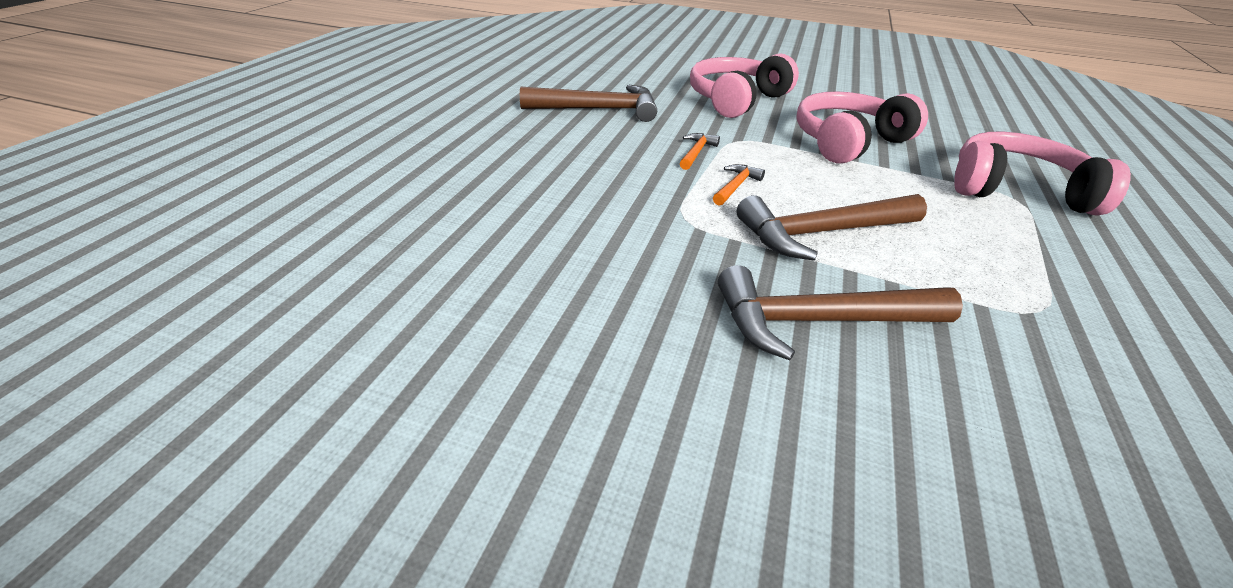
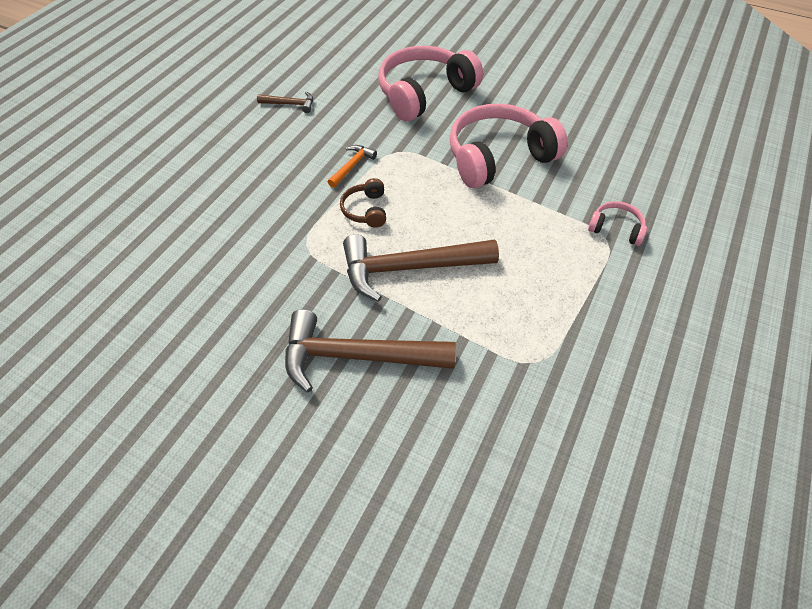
camera: 10 degrees right, 15 degrees up
(598, 109) = (290, 104): brown hammer -> brown hammer, size x0.47
(735, 186) = (366, 210): orange hammer -> brown headphones
(1017, 190) = (616, 229): pink headphones -> pink headphones, size x0.46

